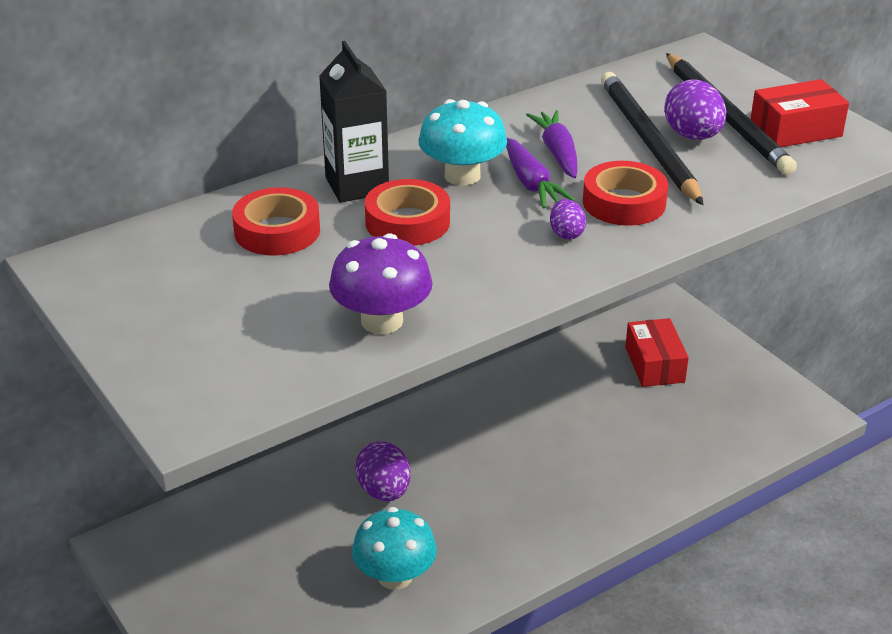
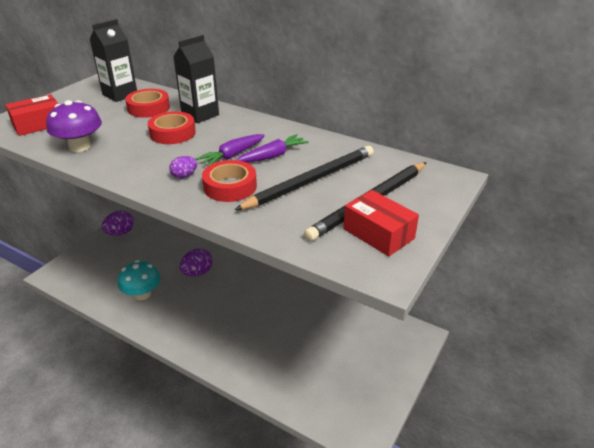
camera: 65 degrees right, 0 degrees up
(176, 254) = (120, 94): none -> black carton
(462, 175) = (227, 136): turquoise mushroom -> none
(654, 364) = (358, 343): red box -> red box (38, 124)
(693, 136) = (332, 195): purple egg -> purple egg (120, 233)

